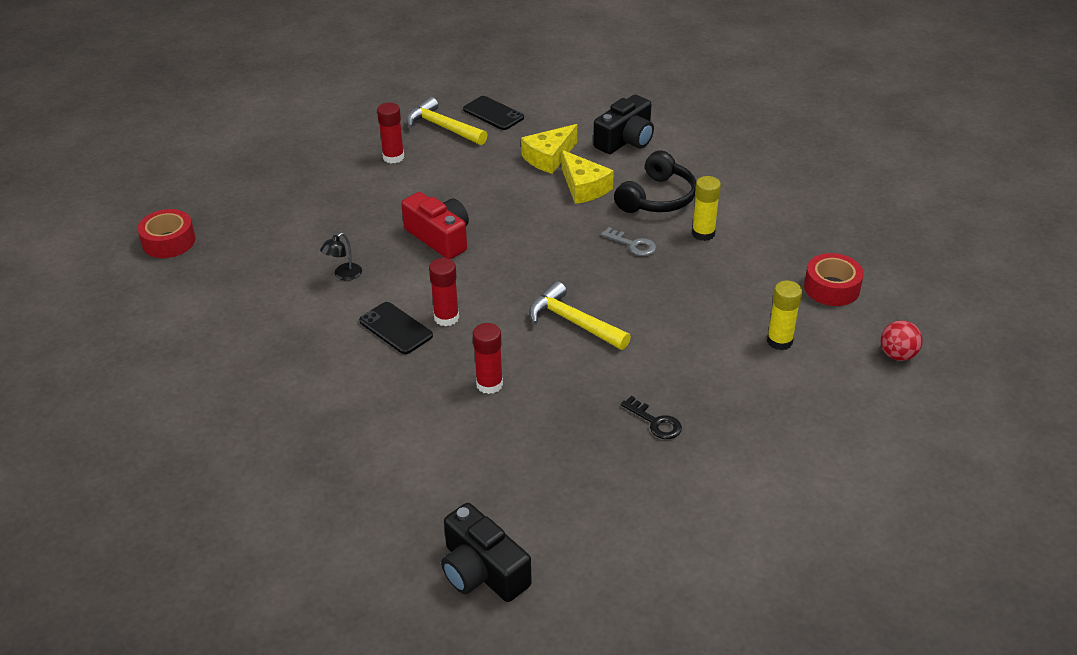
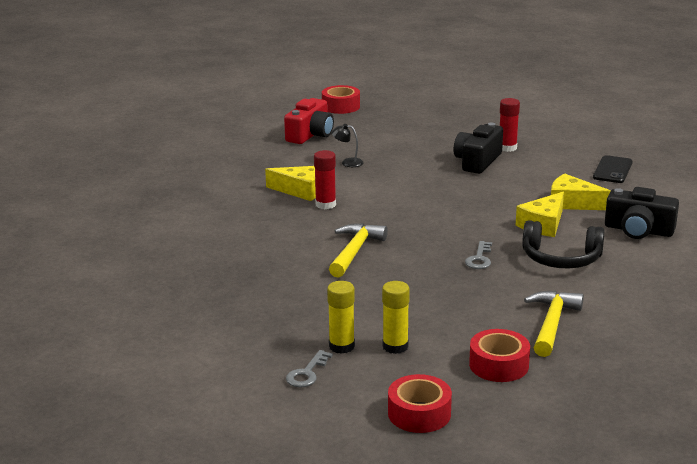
camera: 70 degrees right, 15 degrees down
(395, 328) = (301, 190): black phone -> yellow cheese
(439, 237) = (420, 184): red camera -> red camera (310, 134)
(442, 127) = (569, 156): yellow hammer -> yellow hammer (552, 323)
(482, 571) = (74, 265): black camera -> black camera (477, 161)
(489, 384) = (260, 233): red glue stick -> none
(655, 422) = (254, 304): black key -> none
(703, 233) = (526, 288): yellow glue stick -> yellow glue stick (341, 346)
(810, 411) = (307, 373): none -> grey key
(897, 355) = (419, 413): red ball -> red tape

